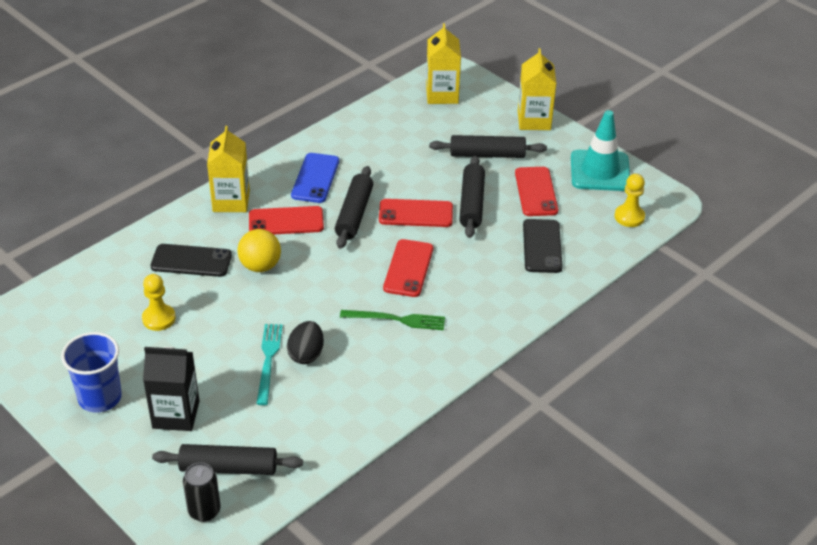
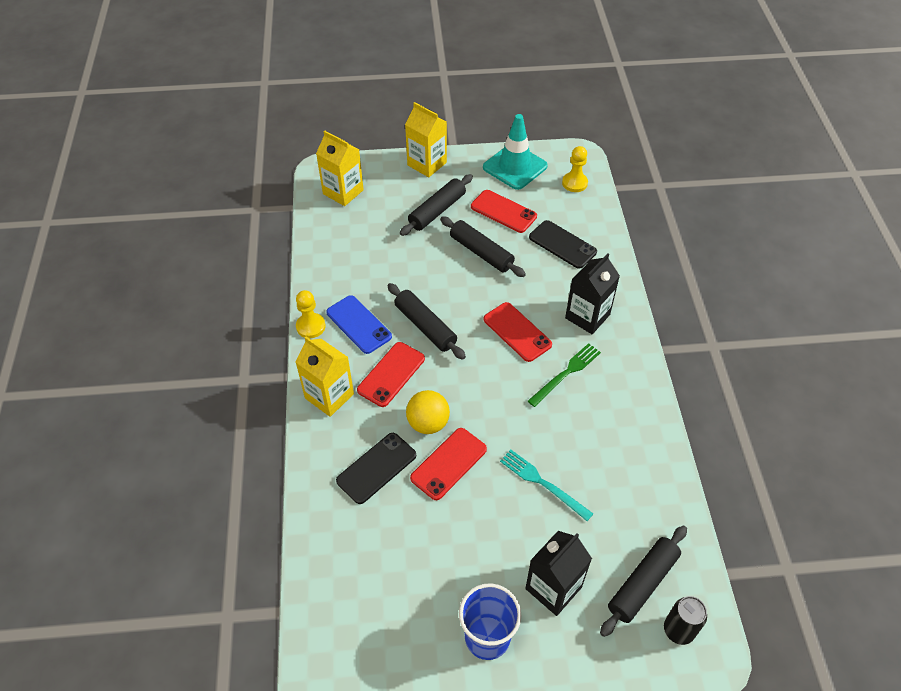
camera: 50 degrees left, 10 degrees up
(159, 318) = (426, 534): yellow pawn -> yellow pawn (310, 326)
(306, 354) = (556, 454): black egg -> none
(416, 214) = (461, 290): red phone -> red phone (449, 464)
(476, 302) = (587, 316): none -> black carton

